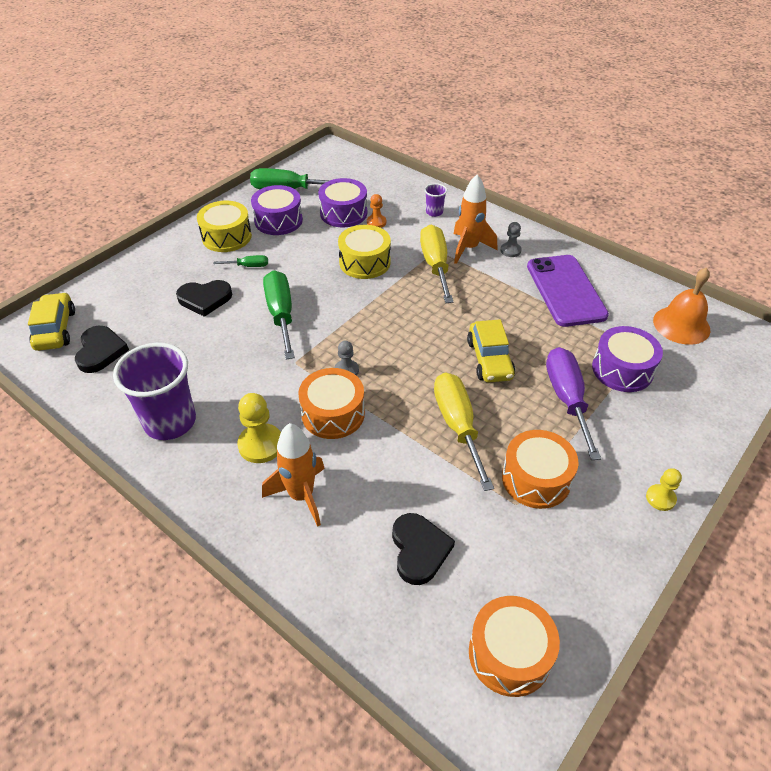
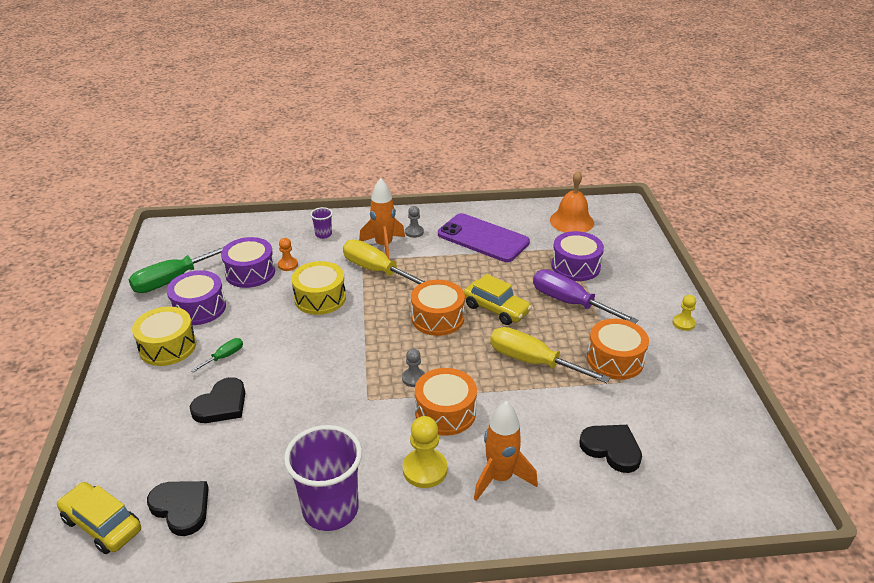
camera: 45 degrees left, 10 degrees down
(281, 314) = (307, 374): green screwdriver -> none
(509, 654) = (727, 461): orange drum -> orange drum (437, 318)

